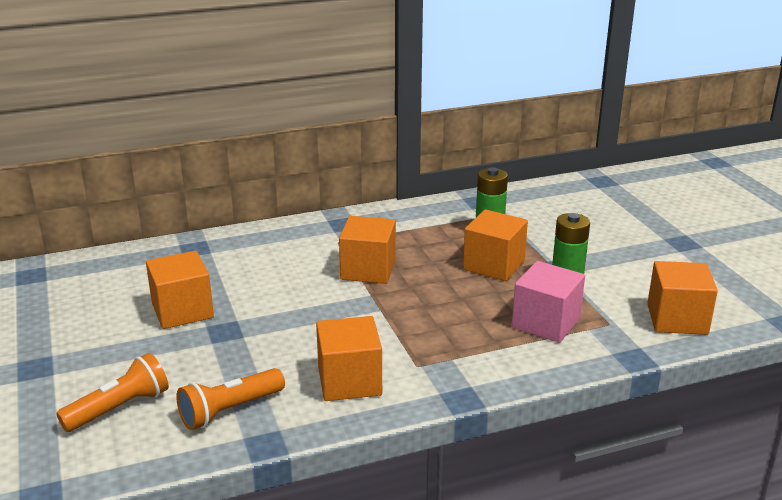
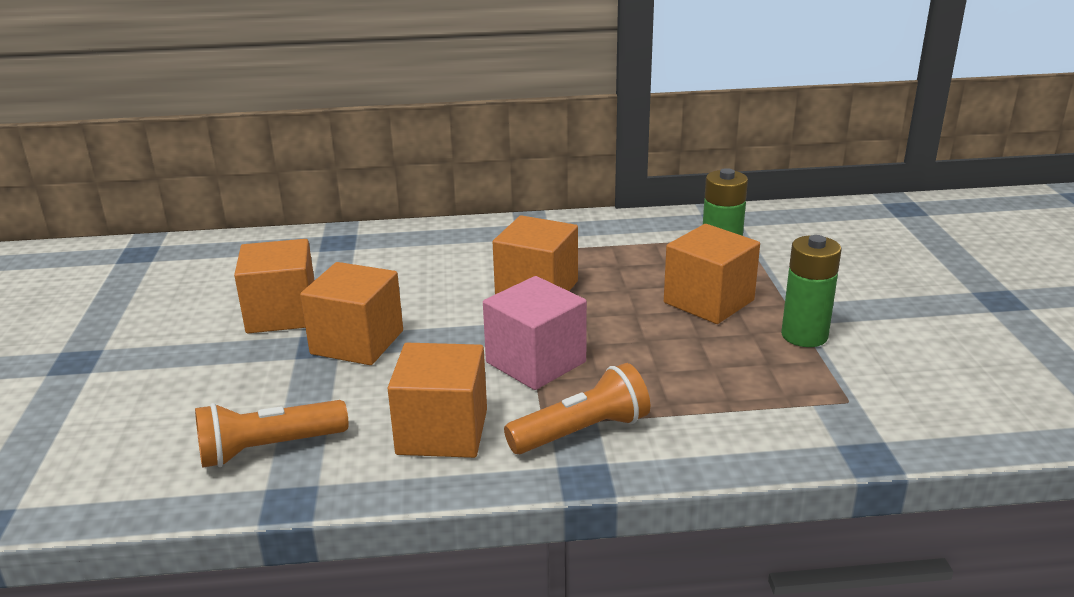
camera: 15 degrees right, 0 degrees up
(120, 408) = (139, 425): orange flashlight -> orange flashlight (582, 432)
(546, 323) = (752, 388): pink cube -> pink cube (536, 362)
(677, 319) = (957, 407): orange cube -> orange cube (357, 342)

